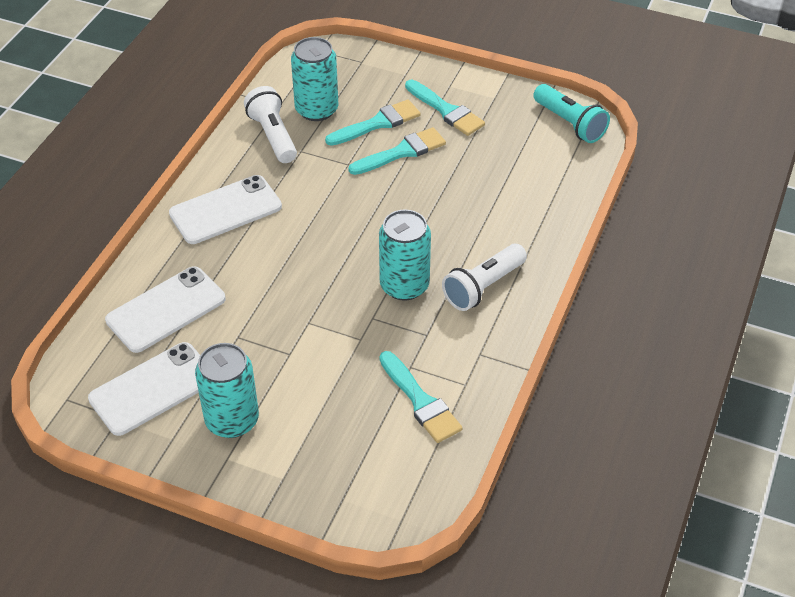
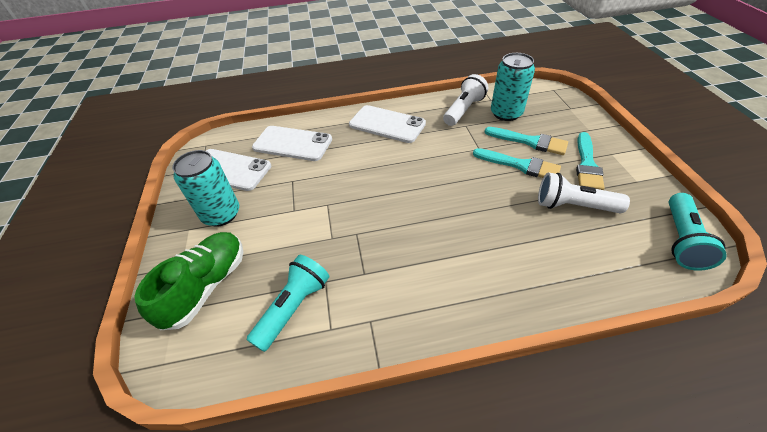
camera: 60 degrees right, 0 degrees up
(334, 463) = (206, 286): none -> green shoe
(404, 285) = (400, 234): turquoise can -> none
(420, 401) = (294, 307): turquoise brush -> turquoise flashlight
(483, 287) = (442, 282): white flashlight -> white flashlight (573, 206)

